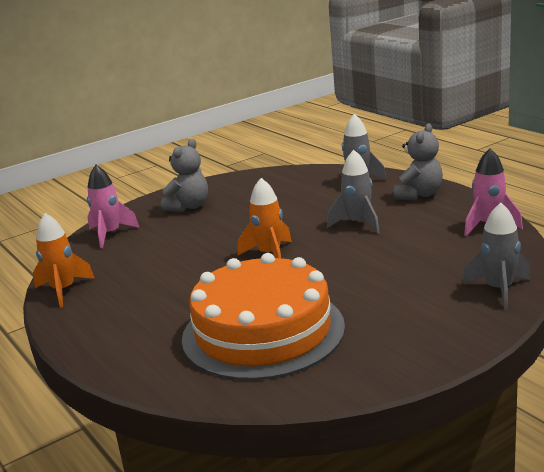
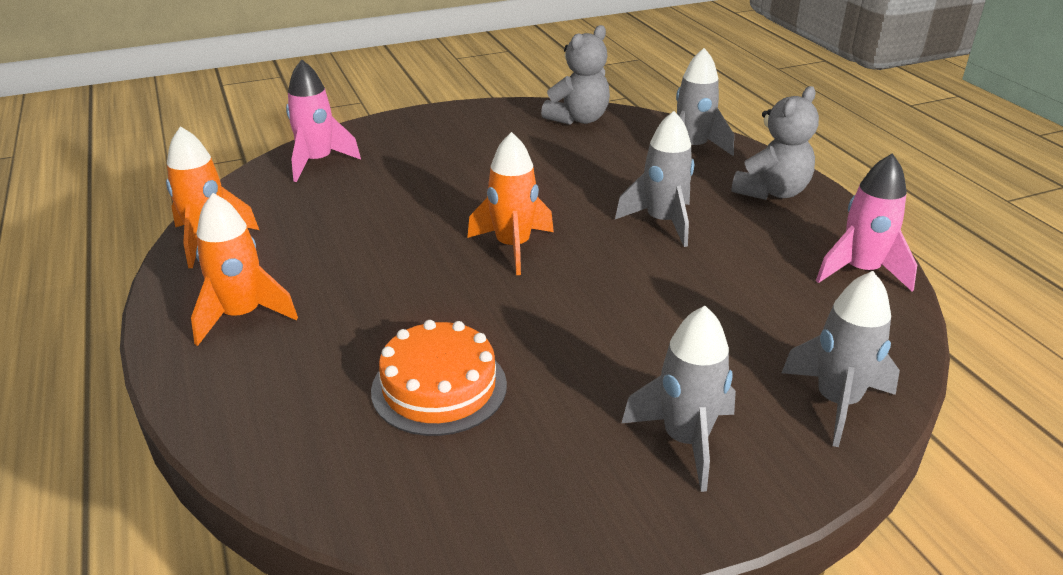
camera: 10 degrees right, 10 degrees up
(114, 324) = (242, 316): none -> orange rocket
(188, 207) = (441, 141): grey teddy bear -> grey teddy bear (578, 119)
(263, 331) = (439, 387): orange cake -> orange cake, size x0.52
(421, 324) = (685, 440): none -> grey rocket

